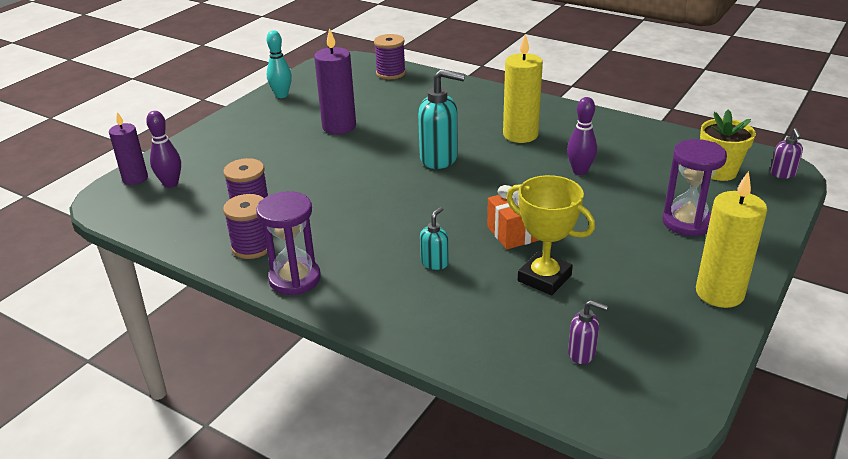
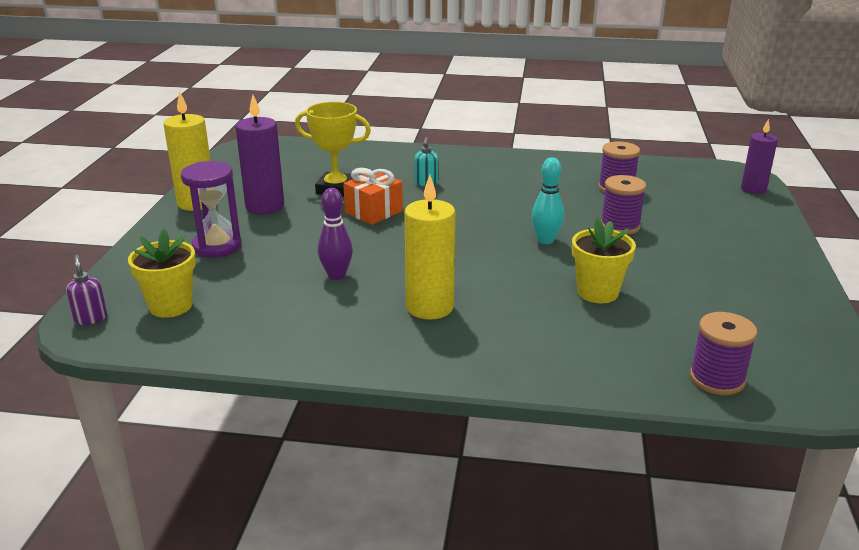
camera: 155 degrees right, 5 degrees down
(171, 184) = (715, 191): purple bowling pin -> none
(252, 247) = (573, 168): purple spool -> purple spool (620, 226)
(281, 95) = (798, 302): turquoise bowling pin -> turquoise bowling pin (545, 240)
(295, 279) = (516, 159): purple hourglass -> none
(339, 127) = (656, 273): purple candle -> purple candle (265, 206)
(396, 123) = (597, 292): none -> yellow flower pot
(439, 159) = (500, 259): turquoise soap dispenser -> none
(582, 353) = (295, 161): purple soap dispenser -> none

